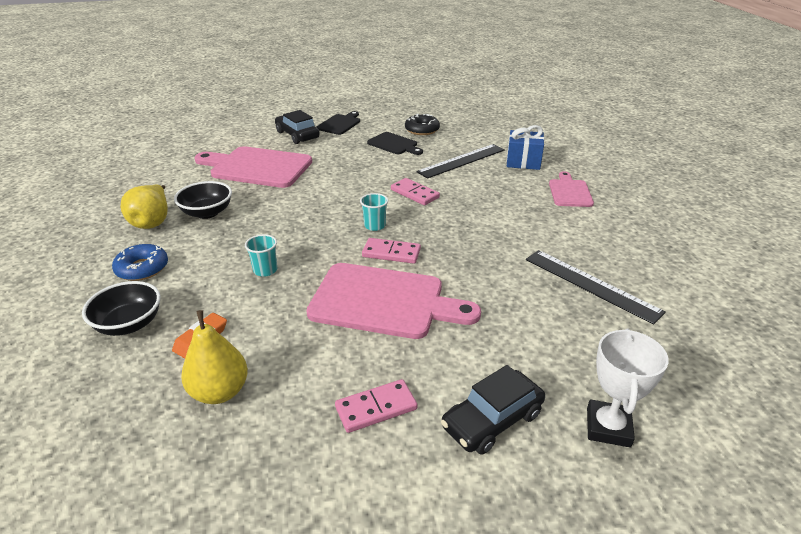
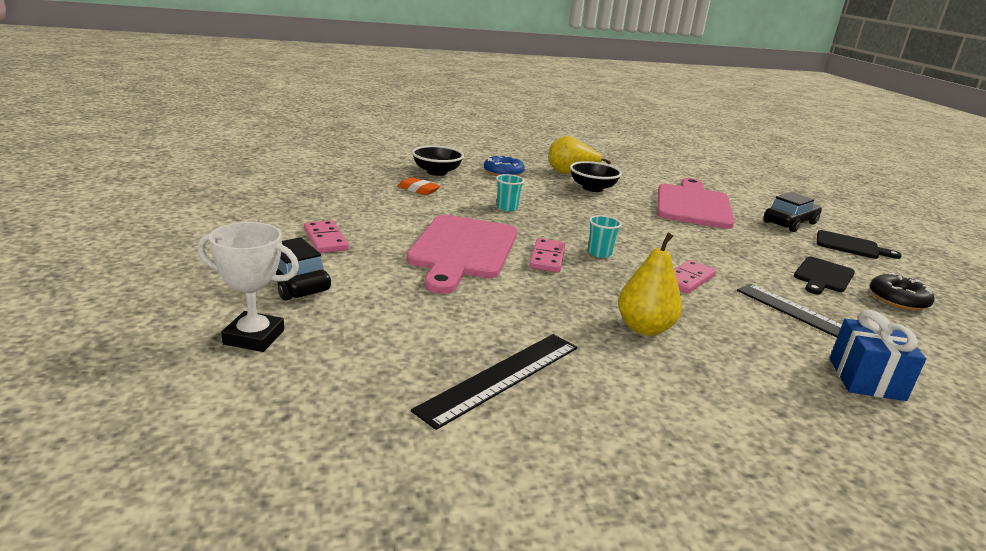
camera: 85 degrees right, 10 degrees down
(220, 392) = (361, 195): yellow pear -> yellow pear (644, 328)
(569, 192) = (782, 411): pink cutting board -> none

